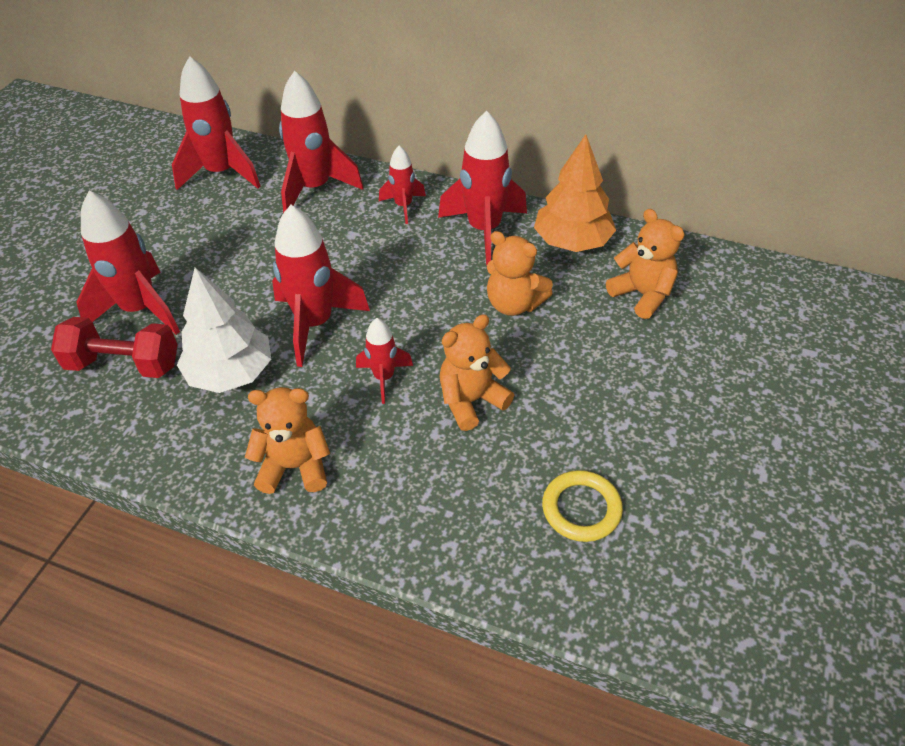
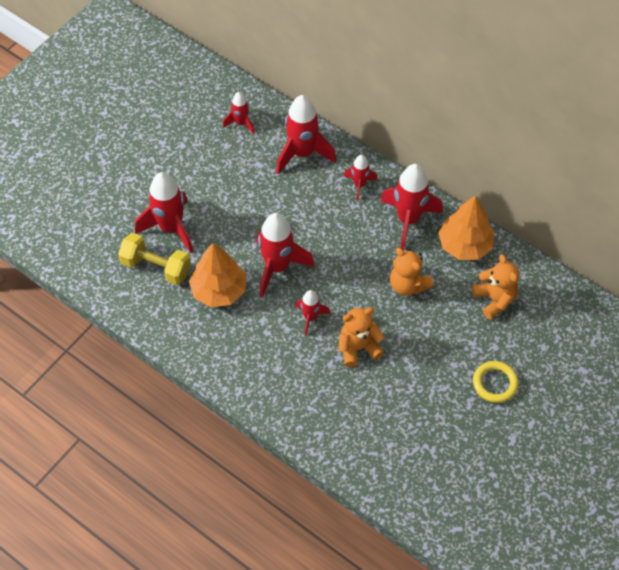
camera: 15 degrees right, 10 degrees up
(124, 364) = (156, 267): red dumbbell -> yellow dumbbell
(221, 173) = (241, 123): red rocket -> red rocket, size x0.55
(230, 373) = (219, 290): white tree -> orange tree
(294, 467) = (244, 363): orange teddy bear -> none
(581, 509) = (398, 432): yellow ring -> yellow ring (495, 383)

